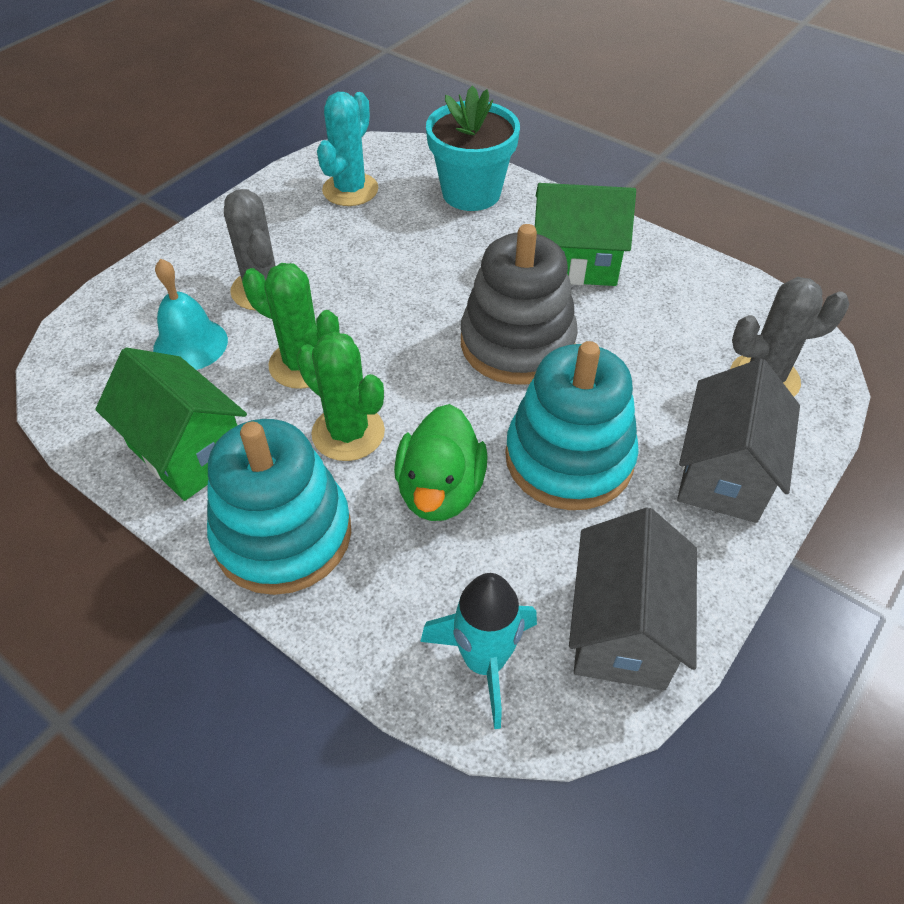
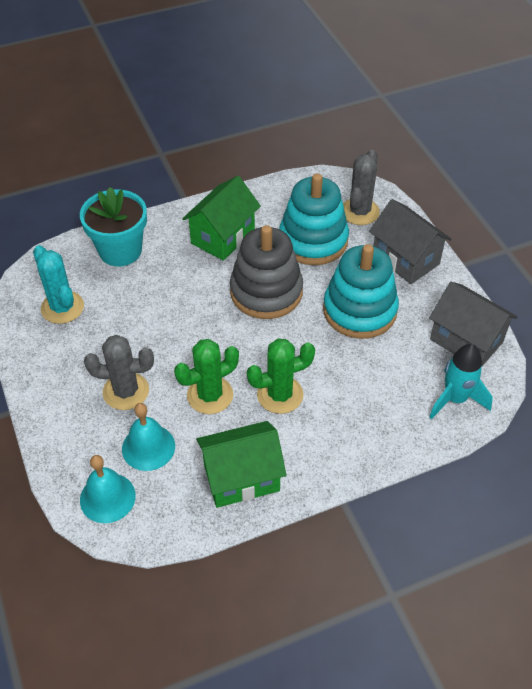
camera: 60 degrees left, 0 degrees up
(100, 342) = (107, 497): none -> turquoise bell
(283, 534) = (333, 452): turquoise stacking toy -> turquoise stacking toy (313, 240)
(440, 490) = (346, 371): green duck -> none

